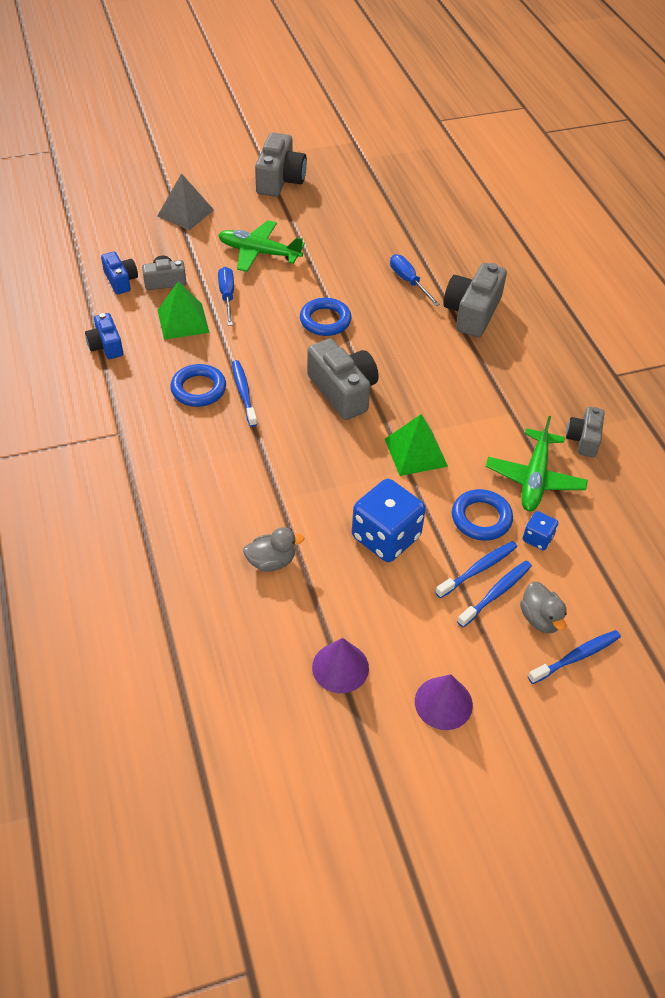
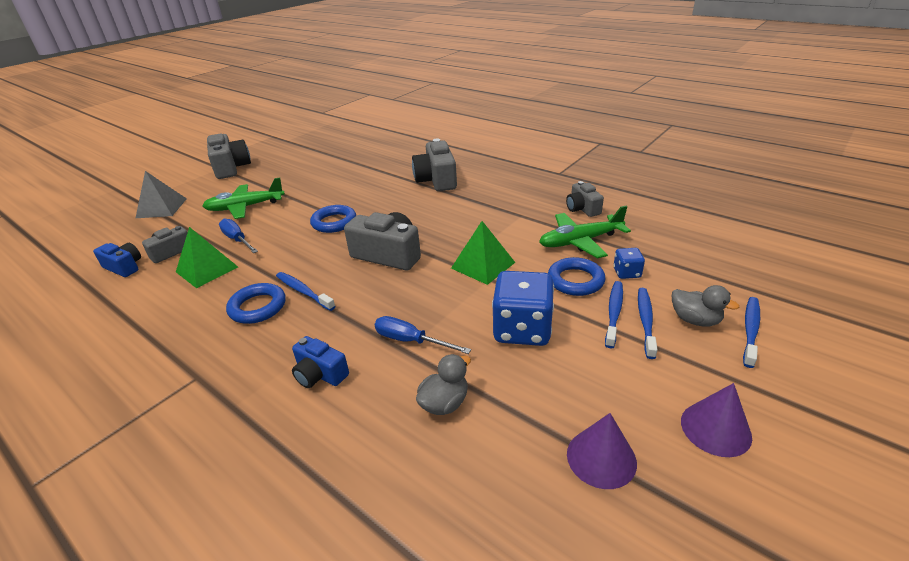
camera: 30 degrees left, 15 degrees down
(106, 345) = (136, 316): blue camera -> blue camera (320, 374)
(408, 281) = (376, 181): blue screwdriver -> blue screwdriver (411, 341)
(534, 478) = (580, 241): green plane -> green plane turned 90 degrees clockwise

